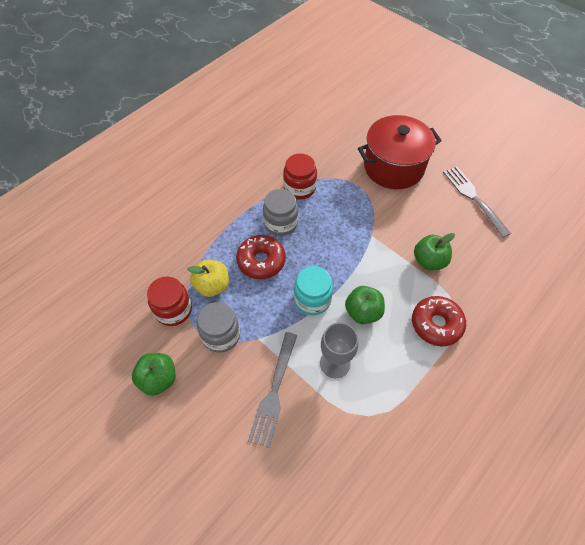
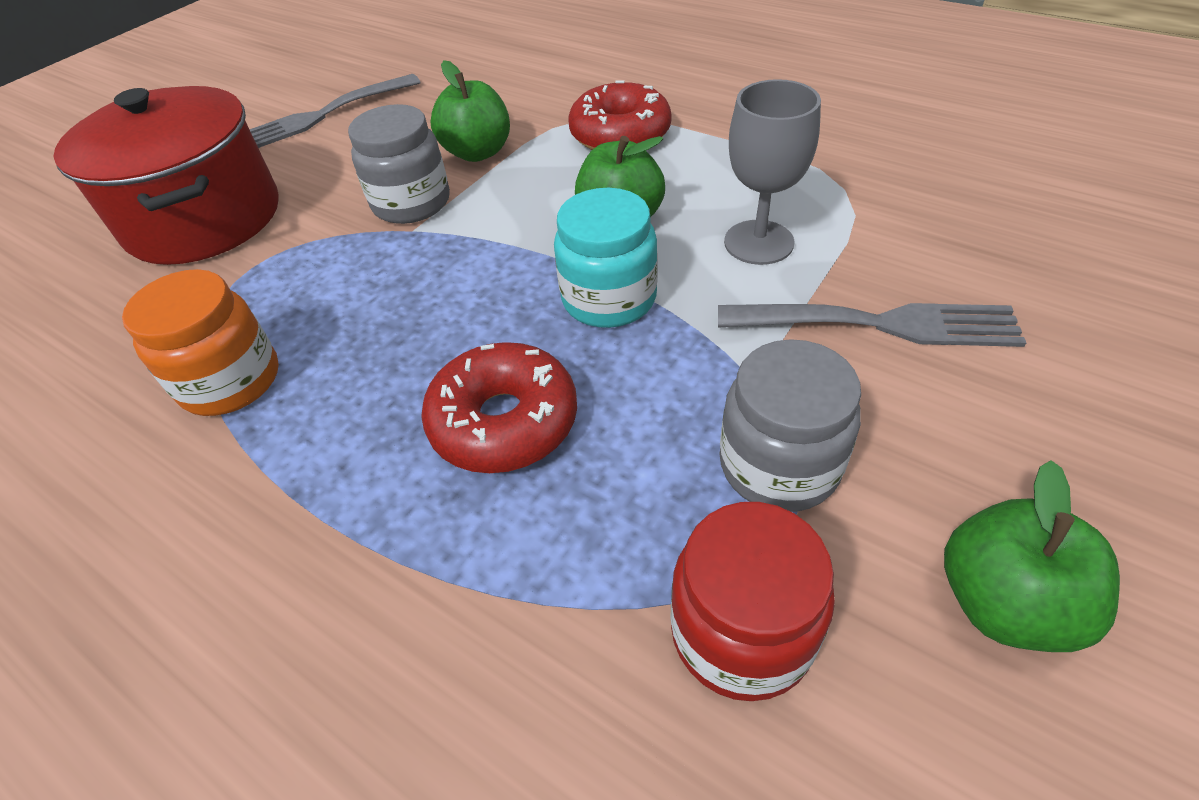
camera: 95 degrees left, 10 degrees down
(212, 286) = (615, 531): yellow apple -> none
(281, 223) = (363, 401): grey jar -> grey jar (411, 203)
(299, 188) = (231, 381): red jar -> orange jar

